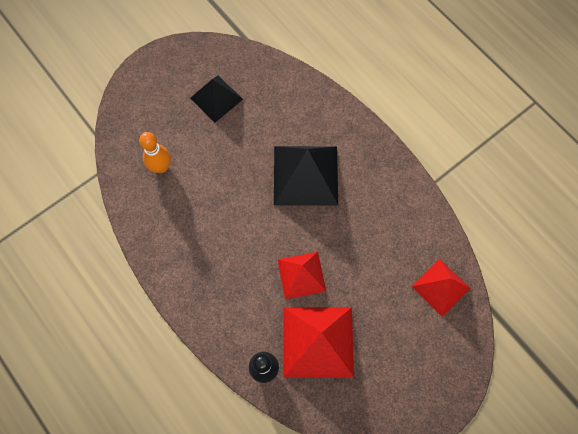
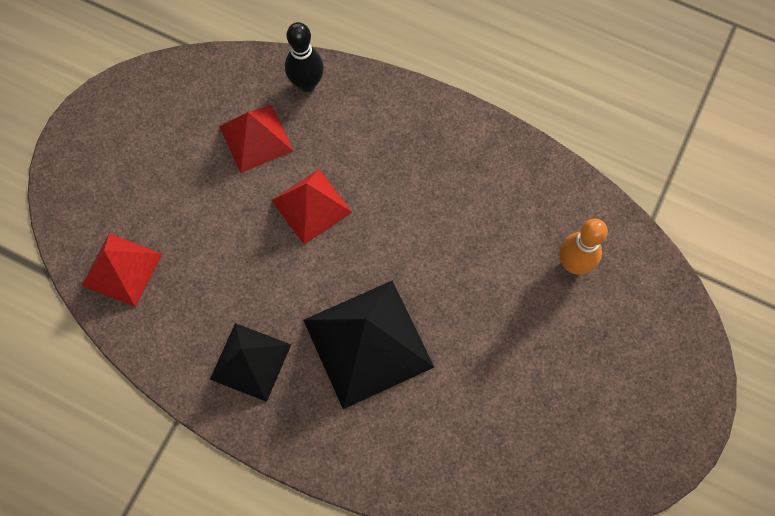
camera: 155 degrees right, 0 degrees up
(216, 98) = (559, 404): black pyramid -> black pyramid (250, 361)
(318, 342) = (256, 138): red pyramid -> red pyramid, size x0.62

